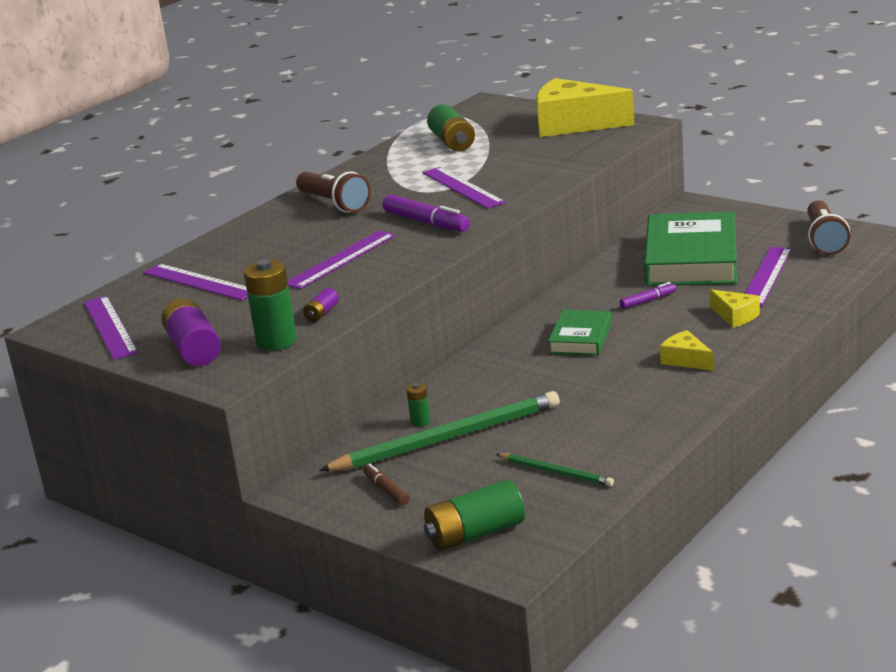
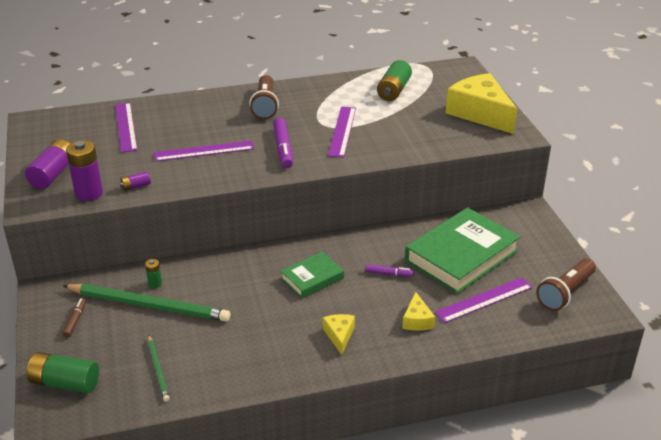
camera: 35 degrees right, 10 degrees up
(110, 327) = (49, 134): purple ruler -> none
(276, 342) = (89, 193): green battery -> purple battery

